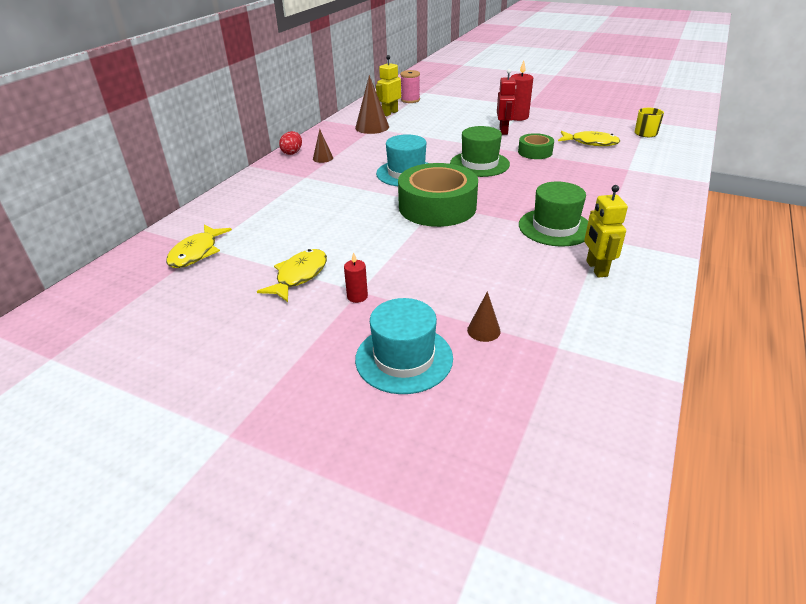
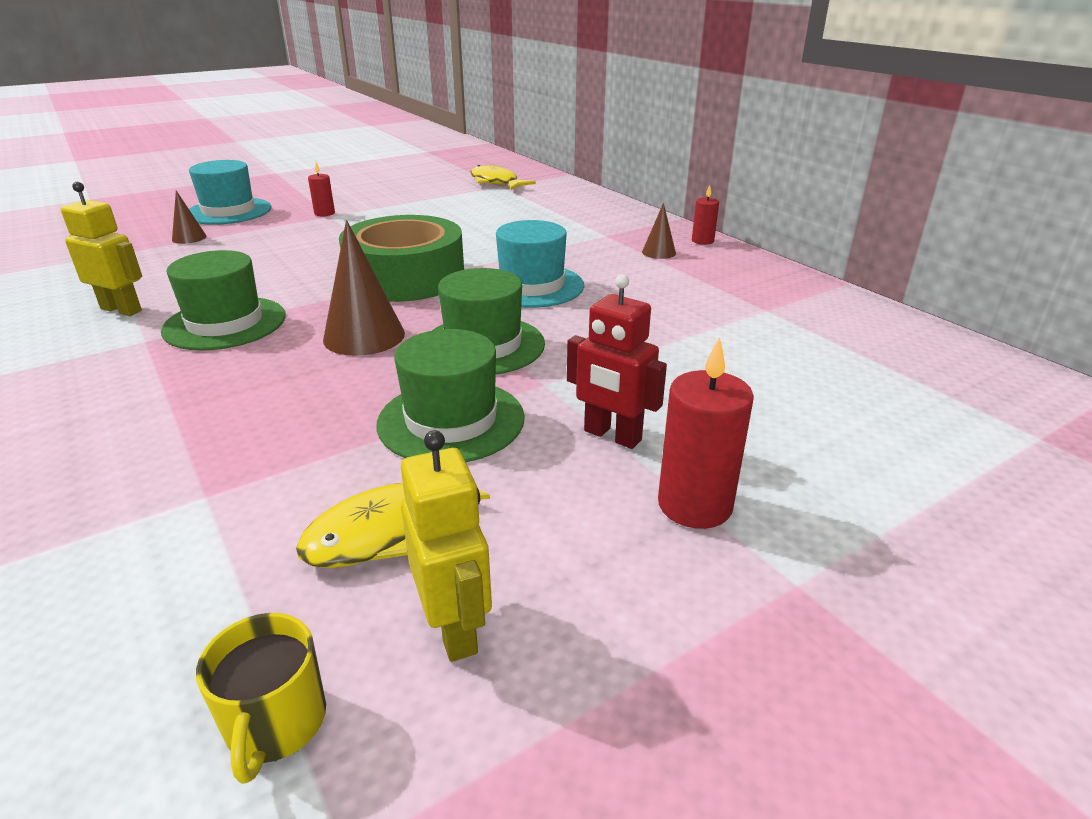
camera: 120 degrees right, 5 degrees down
(292, 152) = (702, 241): red egg -> red candle
(299, 276) = (393, 203): yellow fish -> none
(372, 127) = (772, 309): brown cone -> brown cone (364, 336)
(390, 113) = (855, 345): yellow robot -> yellow robot (455, 628)
(410, 100) = (957, 395): pink spool -> none
(535, 152) = (451, 420): green tape -> green hat

